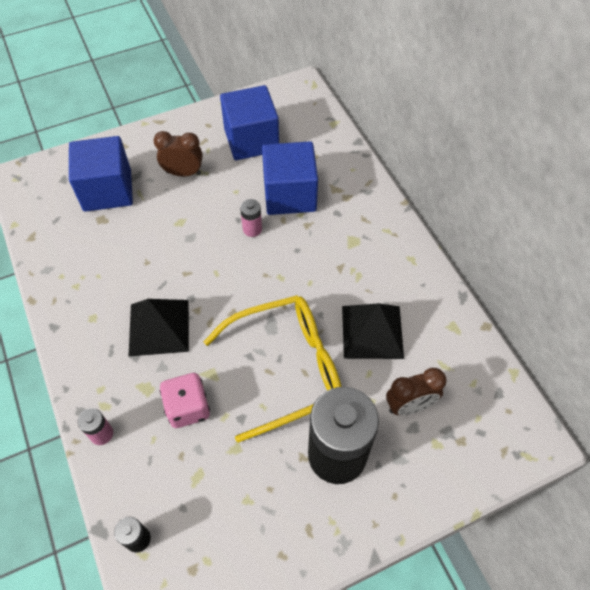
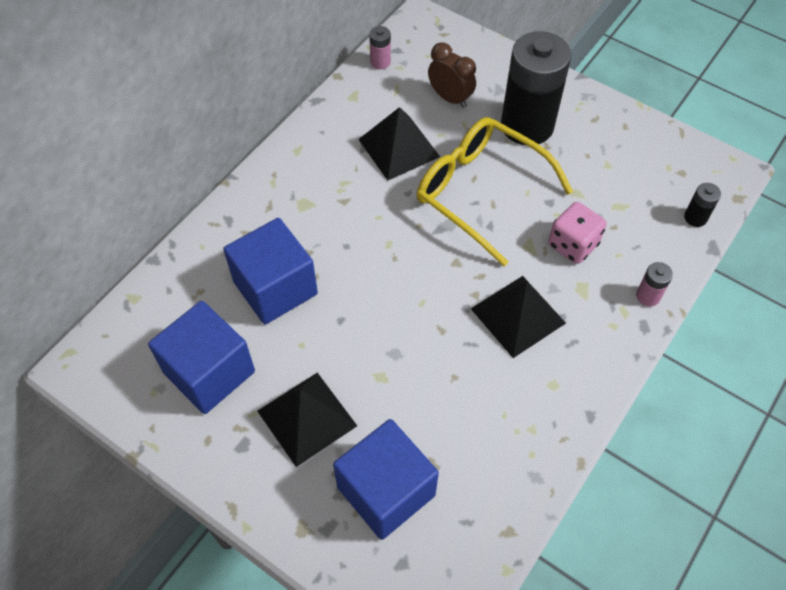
camera: 120 degrees left, 0 degrees up
(183, 173) = (307, 418): brown clock -> black pyramid
(252, 229) = (345, 299): pink battery -> pink battery (380, 62)

